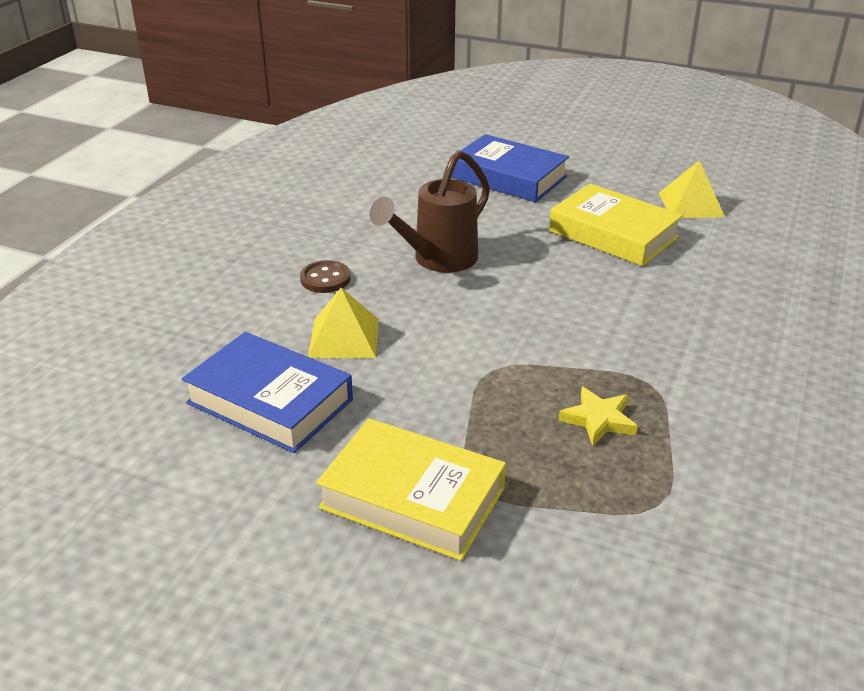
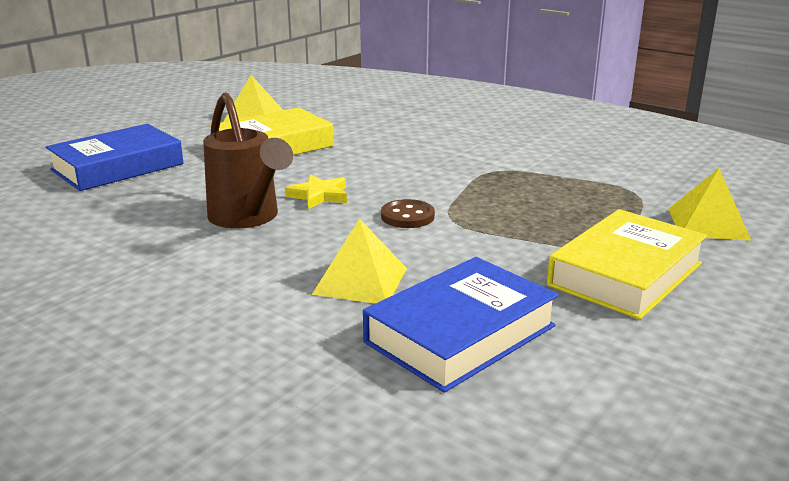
camera: 75 degrees left, 10 degrees down
(325, 279) = (230, 280): brown button -> brown button (407, 216)
(584, 574) = (708, 224): none -> yellow pyramid
(599, 420) = (535, 192): yellow star -> yellow star (319, 195)

